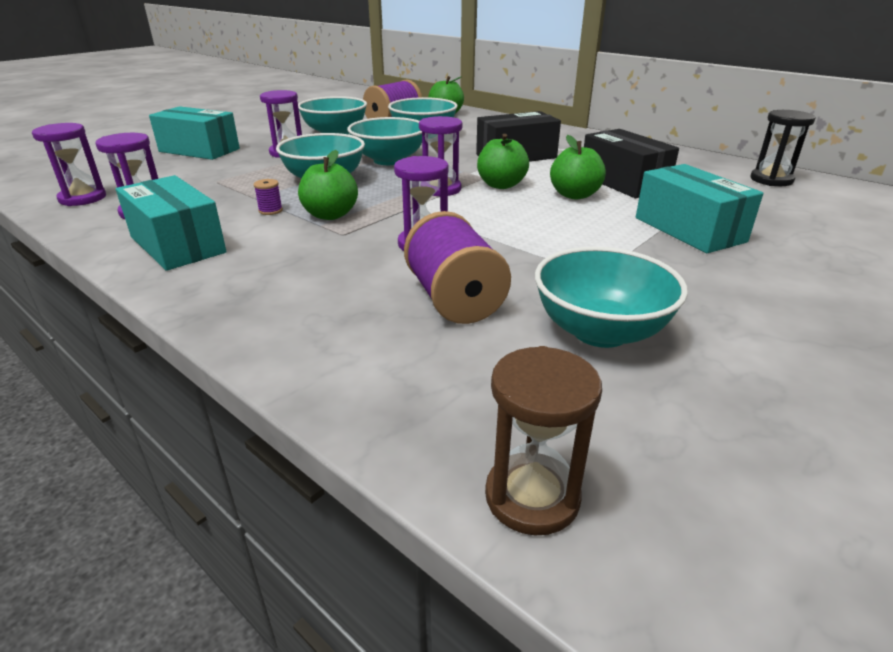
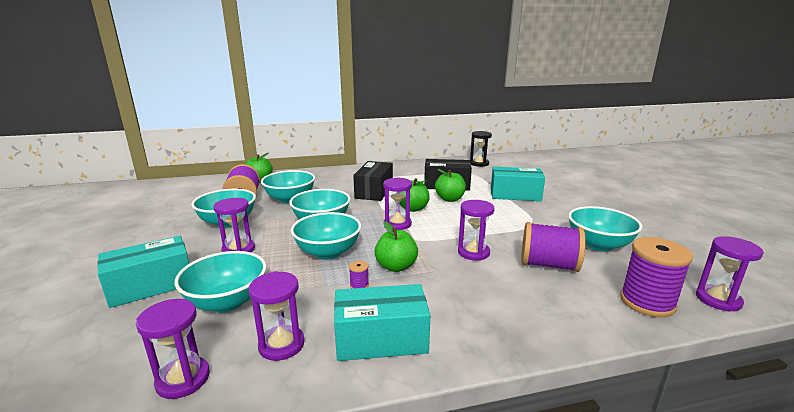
camera: 55 degrees left, 10 degrees down
(195, 177) = (227, 302): none -> turquoise bowl
(425, 404) = (647, 302): none -> purple spool
(532, 497) = (718, 300): brown hourglass -> purple hourglass

